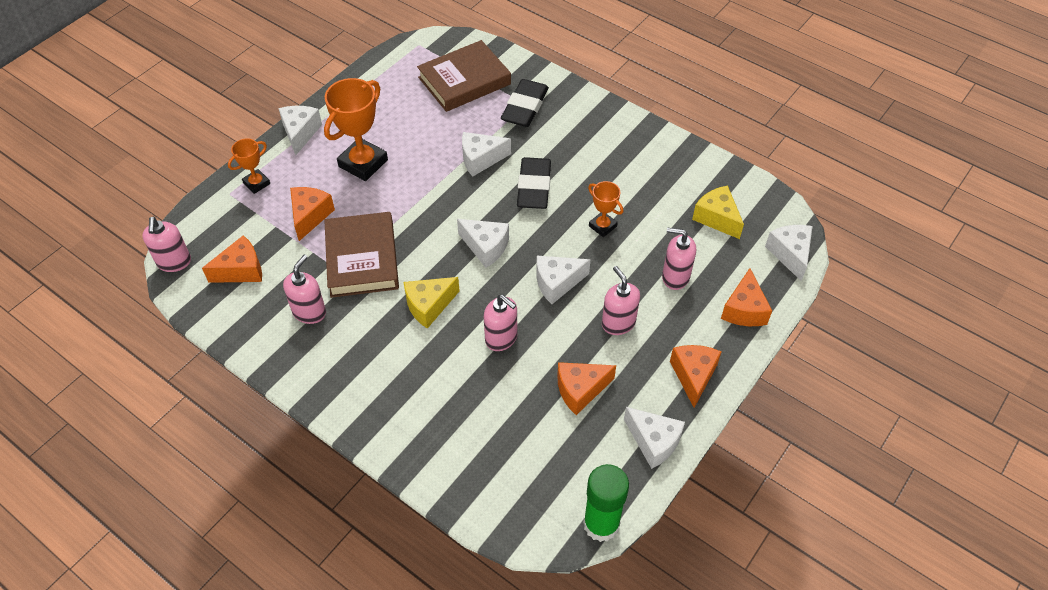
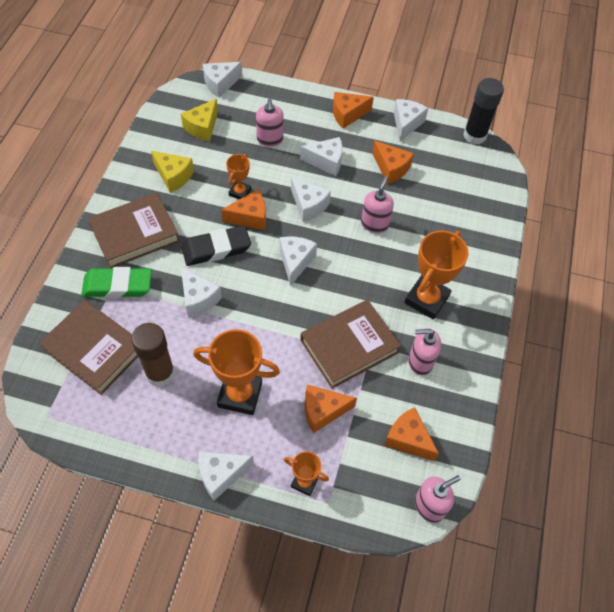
camera: 115 degrees left, 5 degrees up
(376, 349) = (426, 299): none -> orange trophy
(416, 116) = (160, 373): none -> brown glue stick
(429, 306) = (370, 280): yellow cheese -> yellow cheese (173, 176)
(525, 107) = (117, 286): black eraser -> green eraser
(582, 130) = (135, 234): none -> brown book
(601, 524) = (474, 136): green glue stick -> black glue stick
(618, 323) = (326, 161): pink soap dispenser -> white cheese
(744, 309) = (281, 99): orange cheese -> orange cheese (250, 217)

